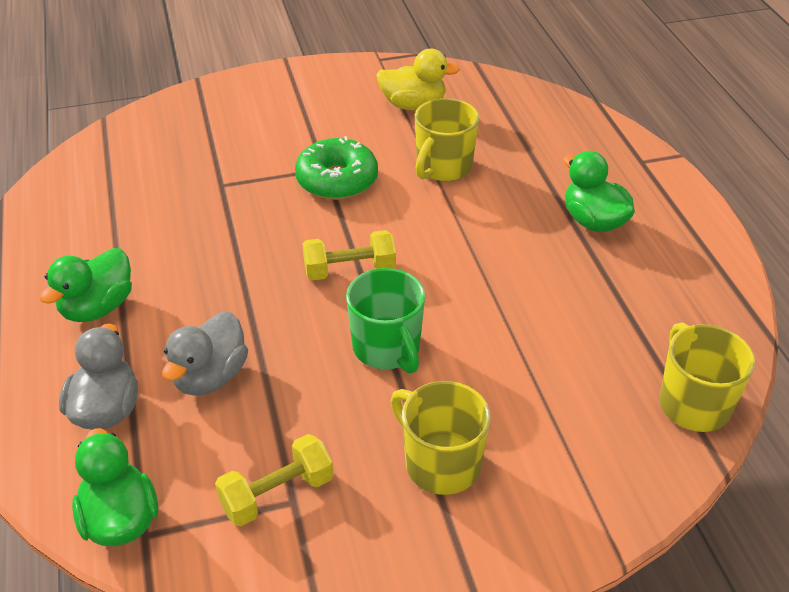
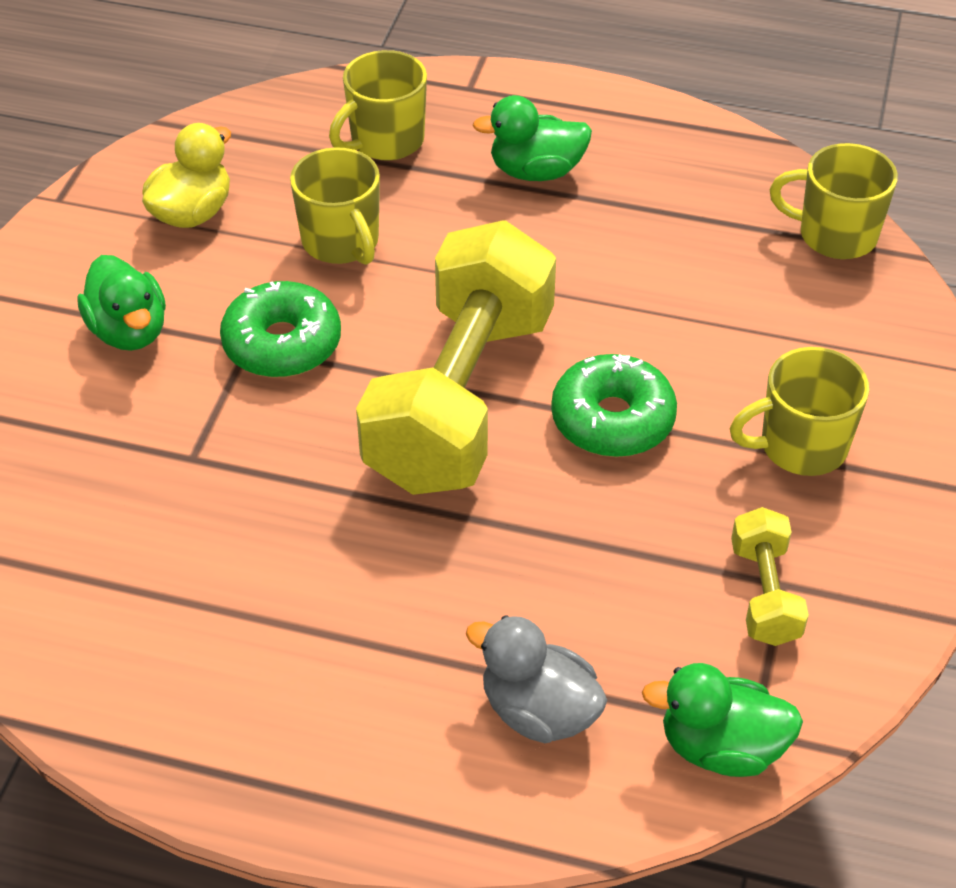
camera: 60 degrees left, 5 degrees up
(97, 307) = (343, 667): green duck -> green duck (129, 331)
(210, 377) = (550, 592): grey duck -> none
(349, 270) = (460, 399): yellow dumbbell -> yellow dumbbell, size x2.32
(387, 349) = (612, 420): green mug -> green donut
(551, 148) = (385, 141): none -> yellow mug

